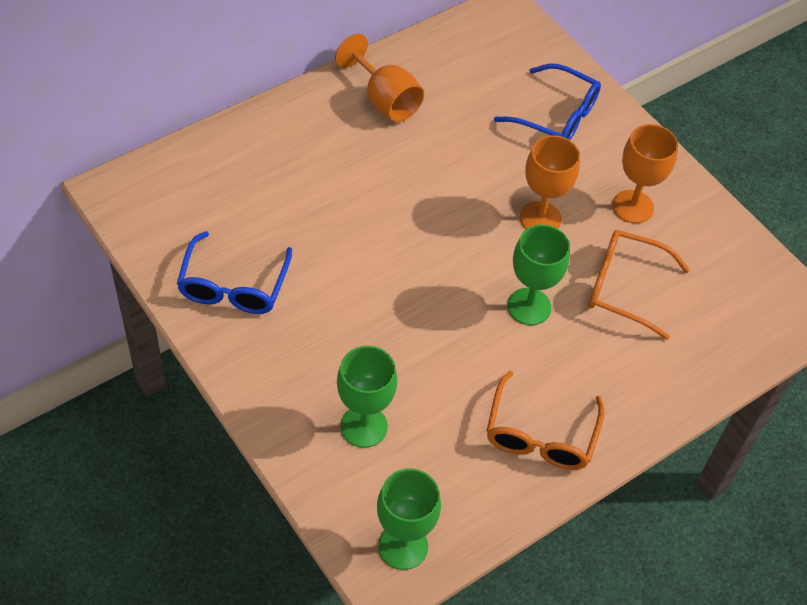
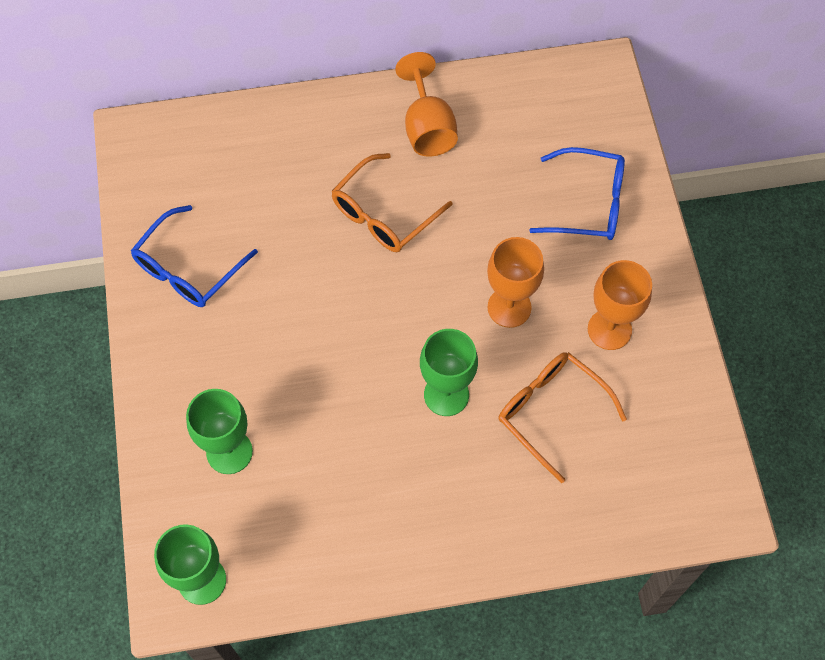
camera: 30 degrees right, 10 degrees up
(540, 435) = (384, 528): orange glasses -> orange glasses (383, 214)
(557, 116) = (588, 203): blue glasses -> blue glasses turned 45 degrees counterclockwise

